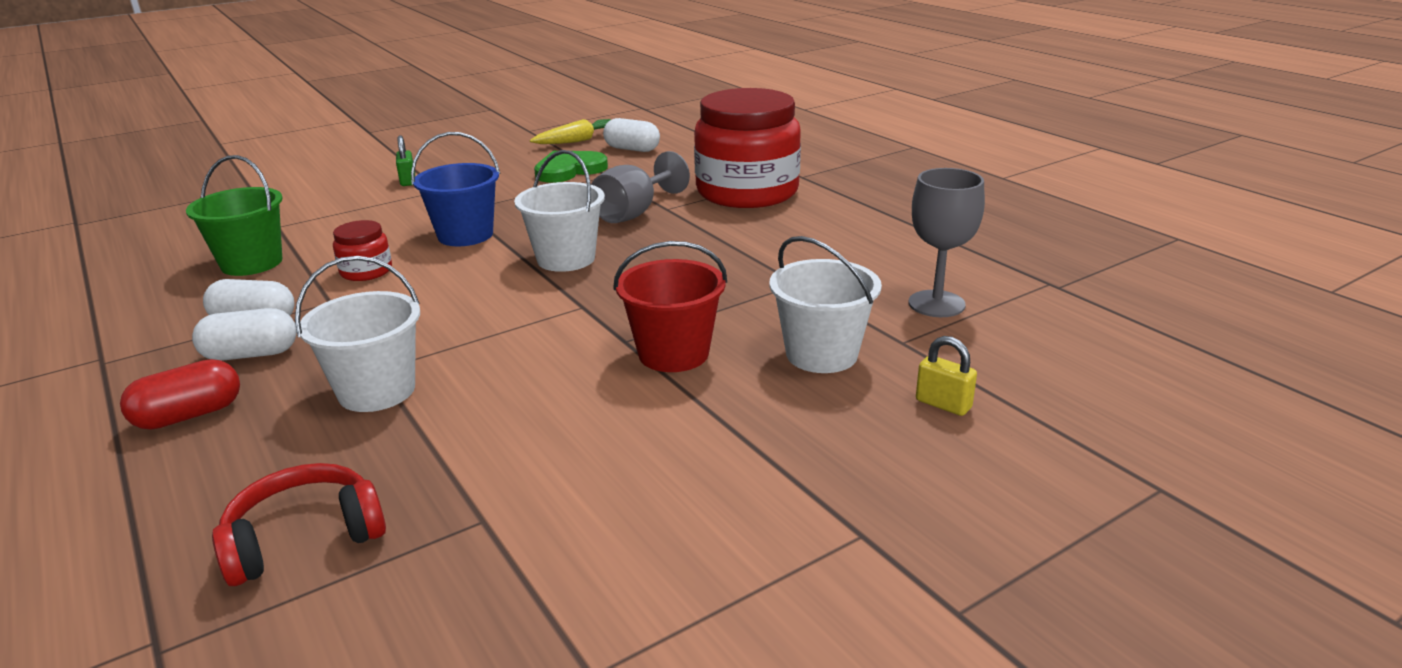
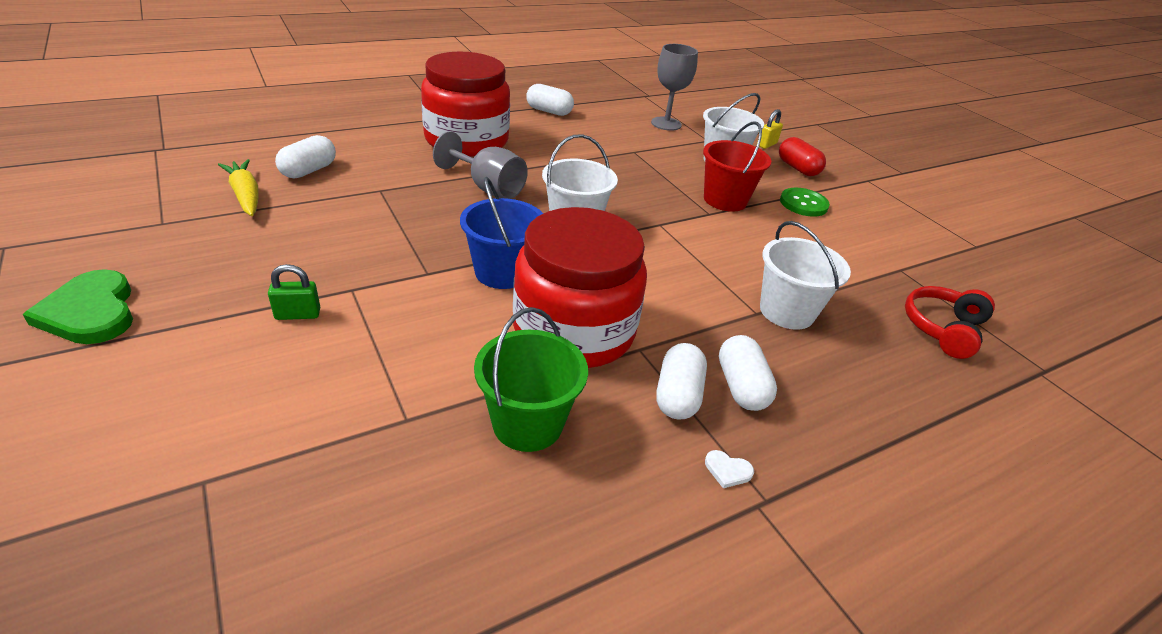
camera: 90 degrees left, 10 degrees up
(148, 345) = (727, 470): none -> white heart
(189, 415) = (841, 407): red capsule -> red capsule (797, 168)
(304, 538) = (943, 329): red headphones -> red headphones turned 60 degrees clockwise
(366, 271) = (574, 331): red jar -> red jar, size x2.36
(569, 170) = (347, 208): green heart -> green heart (90, 312)
(696, 430) = (803, 204): none -> green button
(886, 222) = (549, 111): none -> white capsule

